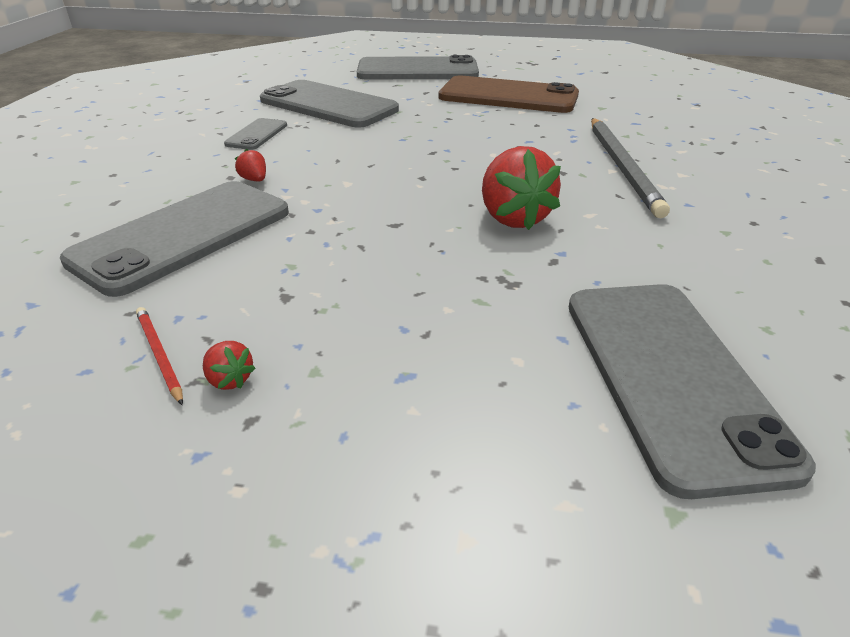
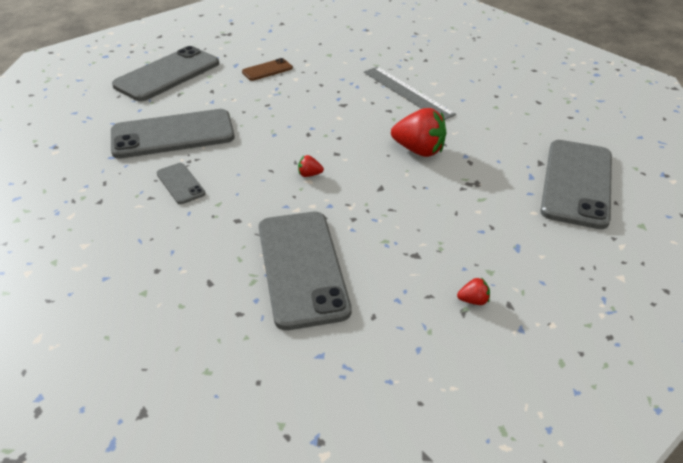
camera: 50 degrees left, 5 degrees up
(159, 355) = (429, 317): red pencil -> none
(254, 180) = (256, 212): red strawberry -> red strawberry (309, 174)
(508, 96) = (267, 70): brown phone -> brown phone, size x0.47
(622, 168) = (407, 92): grey pencil -> grey ruler
(671, 377) = (577, 183): grey phone -> grey phone turned 75 degrees clockwise

